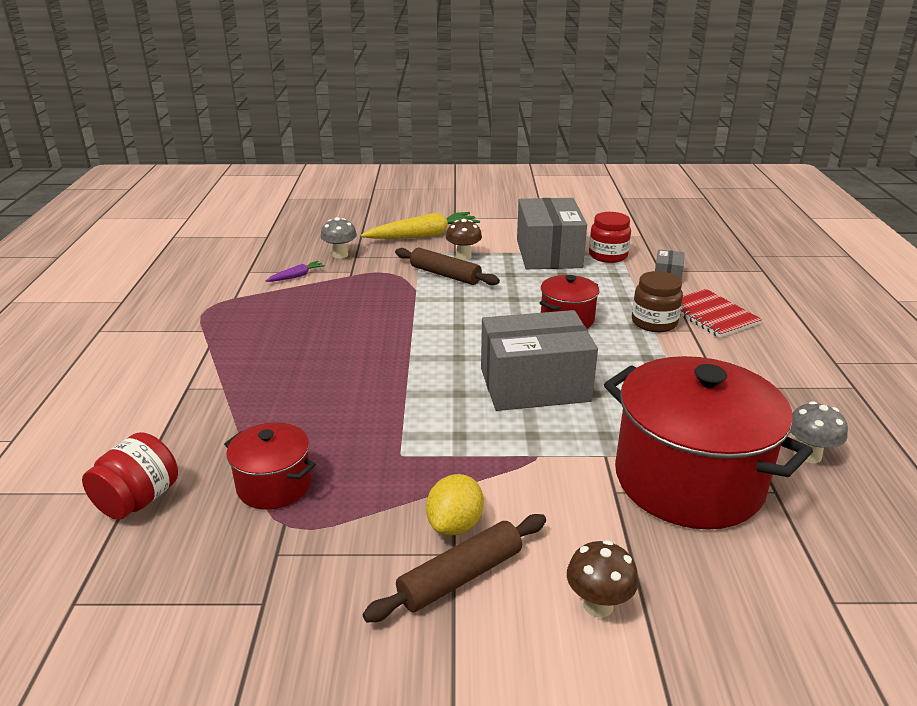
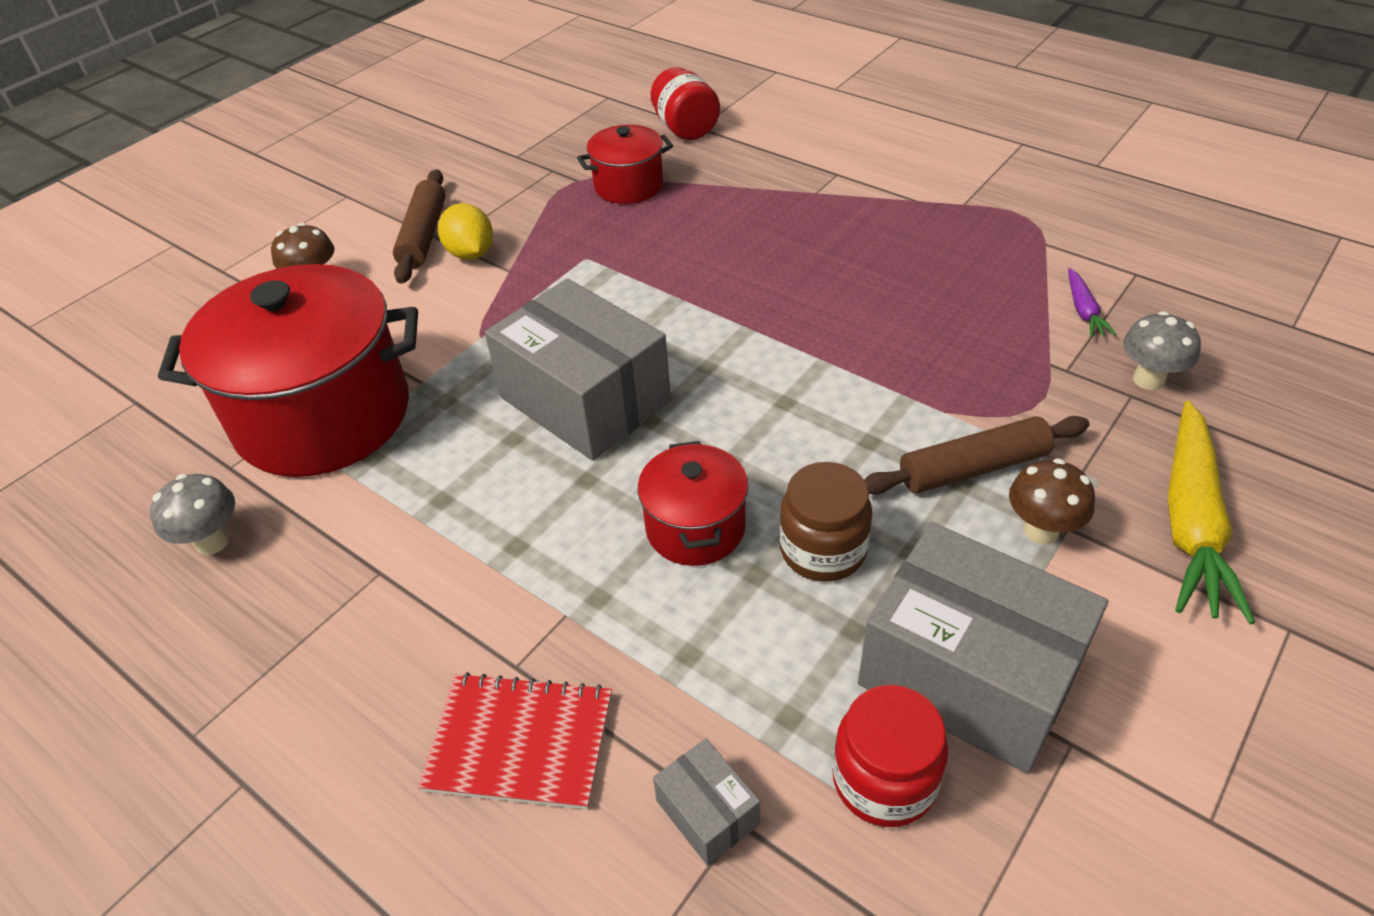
camera: 130 degrees right, 15 degrees up
(534, 385) = (585, 399): grey box -> grey box turned 75 degrees counterclockwise
(654, 322) = (582, 633): brown jar -> brown jar (823, 550)

